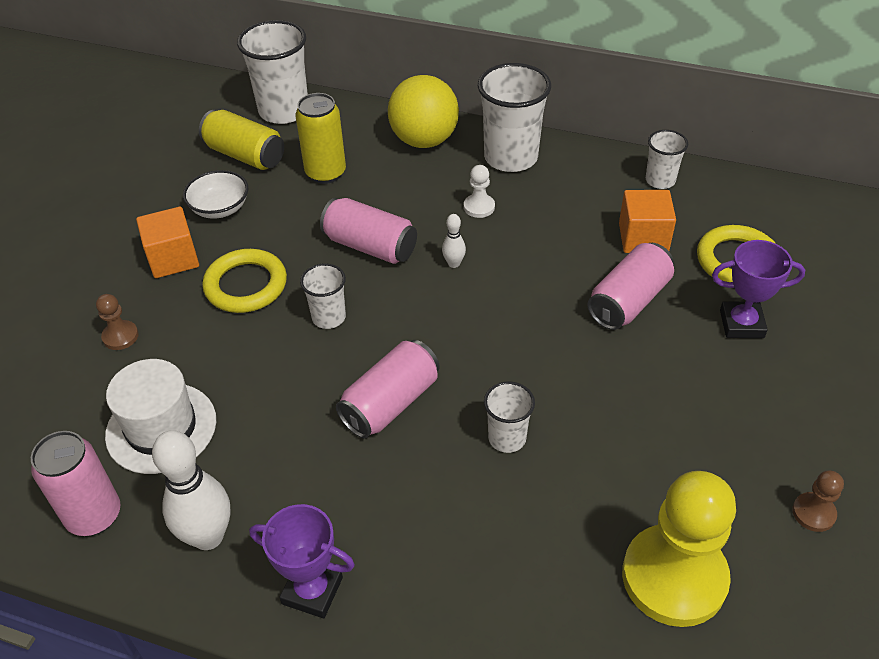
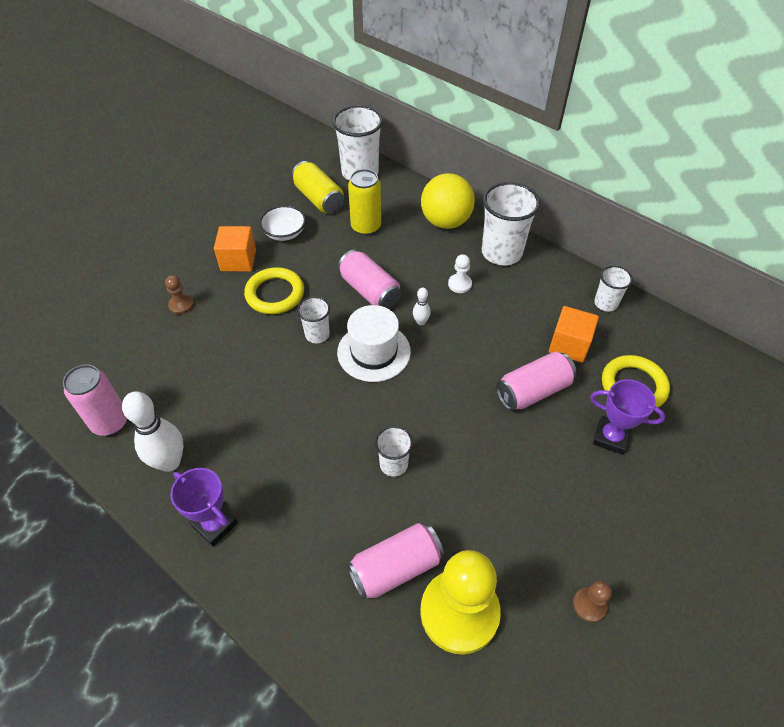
camera: 20 degrees right, 5 degrees up
(161, 428) = (176, 377): white hat -> white hat (374, 352)
(390, 403) = (327, 410): pink can -> pink can (395, 567)

